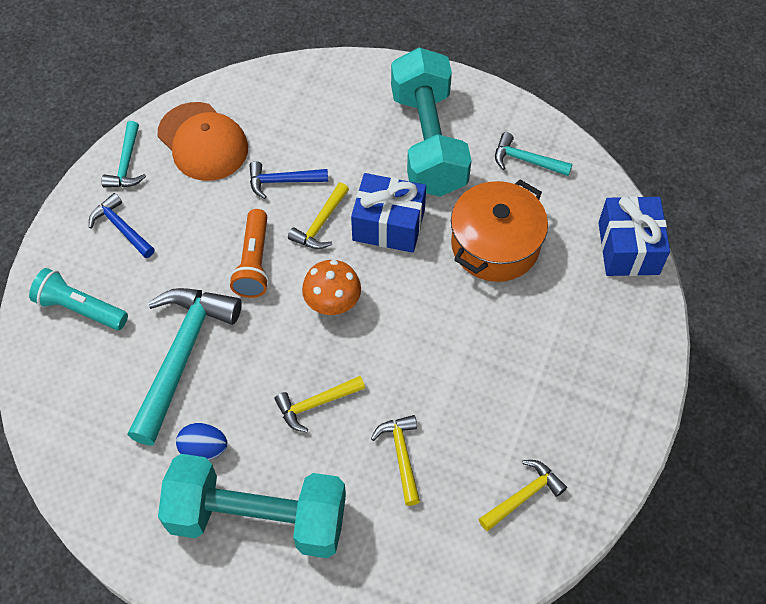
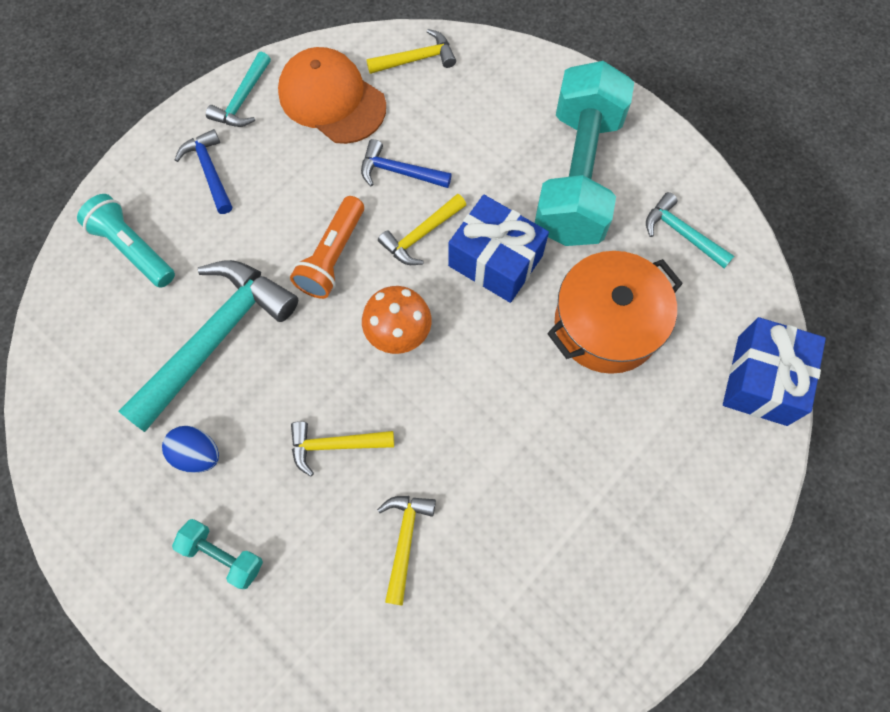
camera: 20 degrees right, 10 degrees up
(203, 142) = (331, 99): orange cap -> orange cap turned 150 degrees clockwise
(258, 518) = (223, 555): turquoise dumbbell -> turquoise dumbbell, size x0.42
(523, 496) = (523, 641): yellow hammer -> yellow hammer (416, 59)

